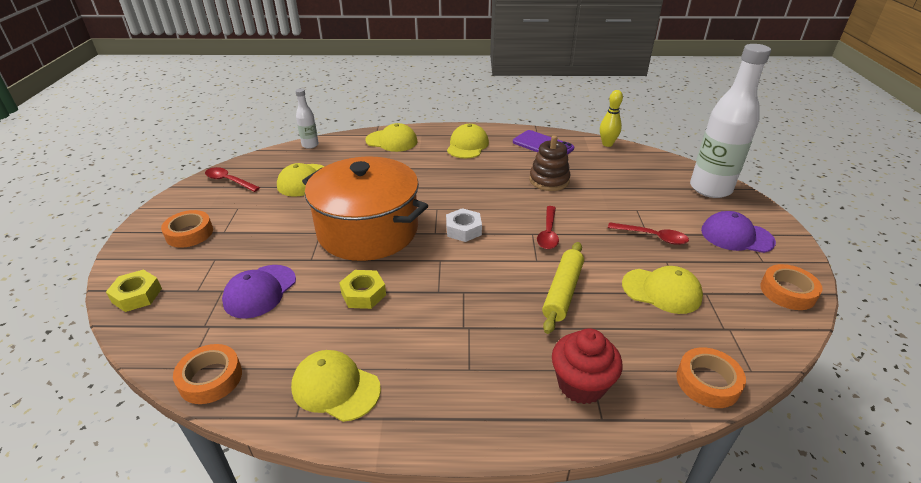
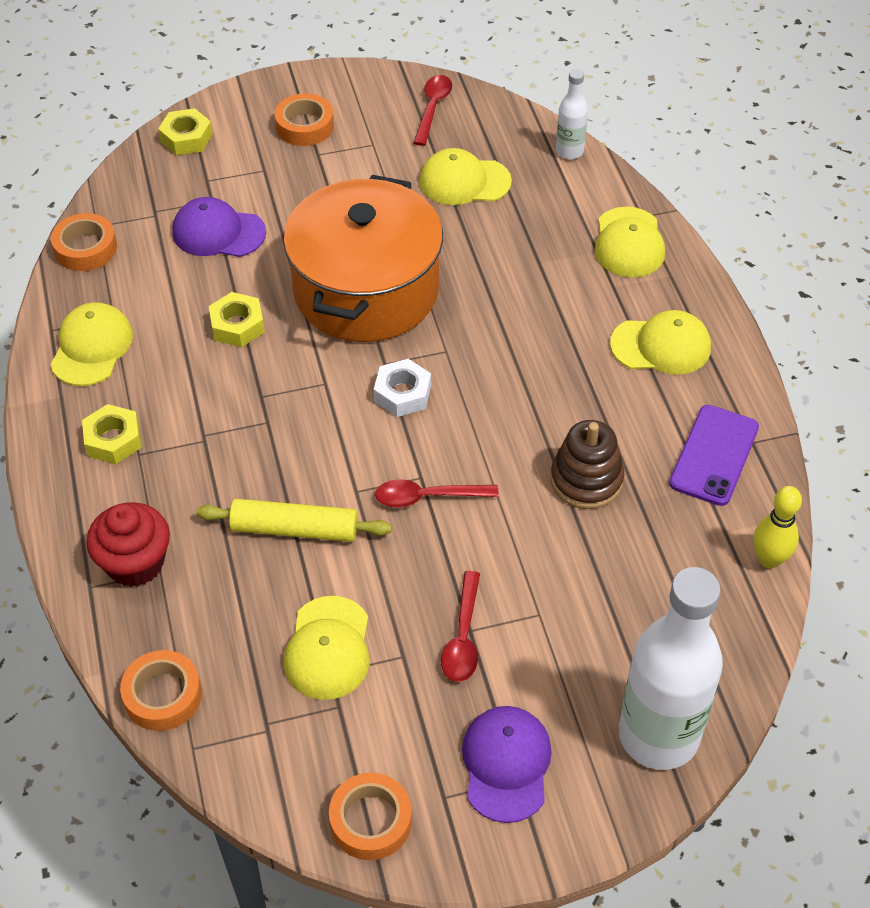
camera: 75 degrees right, 15 degrees up
(448, 384) = (113, 440): none -> yellow nut

